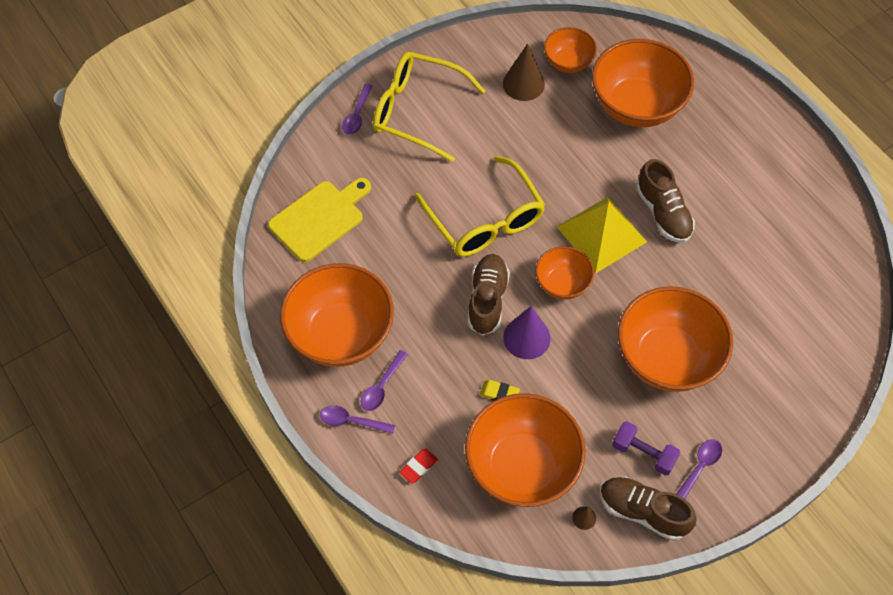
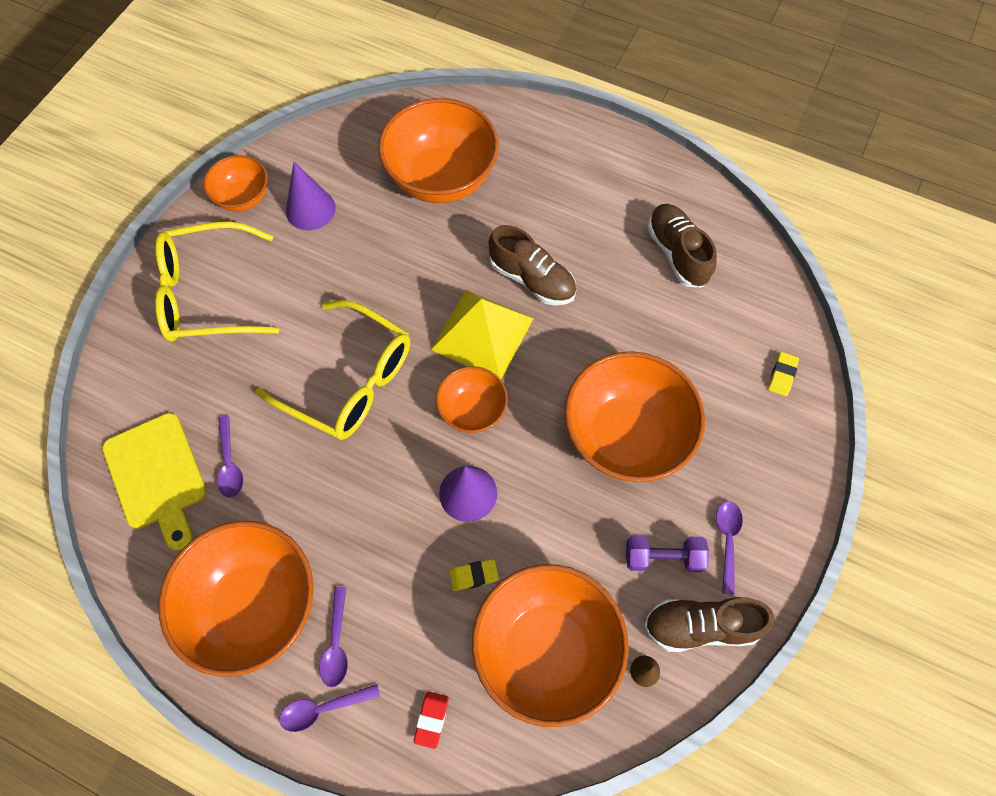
camera: 30 degrees left, 5 degrees up
(320, 218) = (157, 476): yellow cutting board -> yellow cutting board turned 135 degrees clockwise
(357, 115) = (140, 331): purple spoon -> purple spoon (230, 463)
(487, 300) = (401, 472): brown shoe -> brown shoe (677, 253)
(523, 84) = (310, 209): brown cone -> purple cone
(568, 62) = (345, 165): orange bowl -> orange bowl (243, 198)
(819, 377) = (782, 375): none -> yellow eraser

